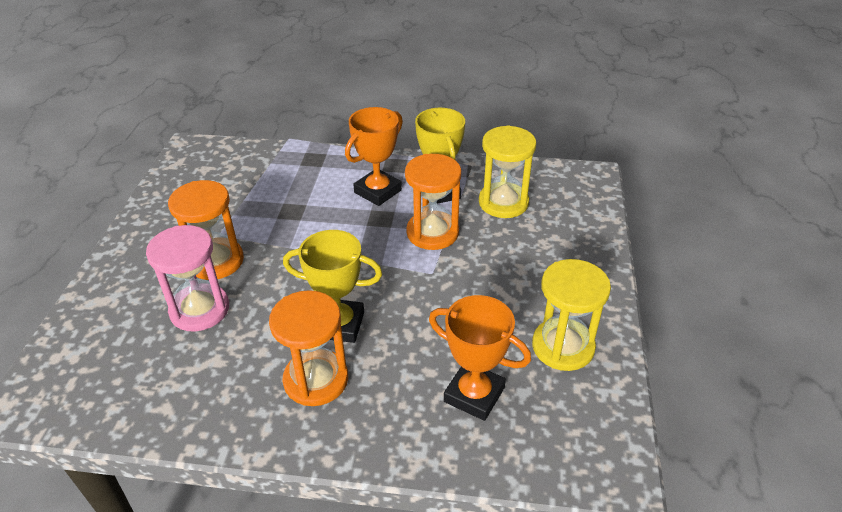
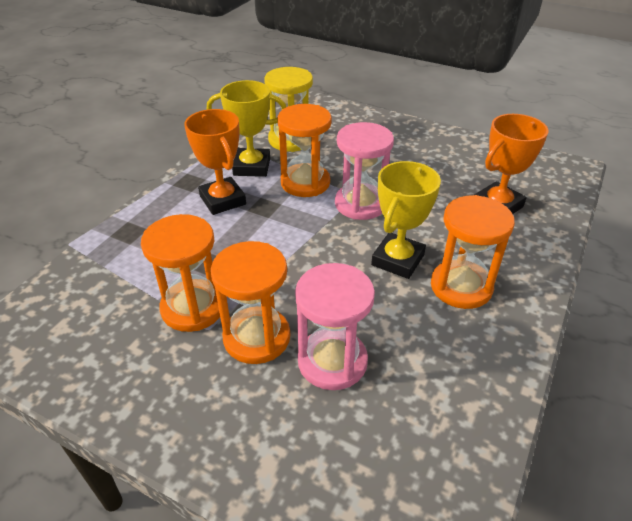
camera: 70 degrees left, 0 degrees up
(239, 219) = (193, 308): none -> orange hourglass
(417, 279) = (360, 204): none -> pink hourglass
(563, 346) = (462, 157): yellow hourglass -> none

